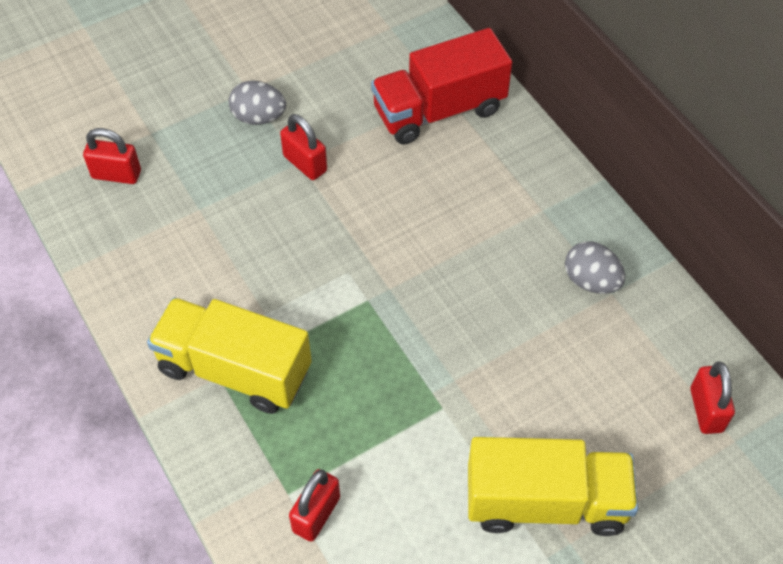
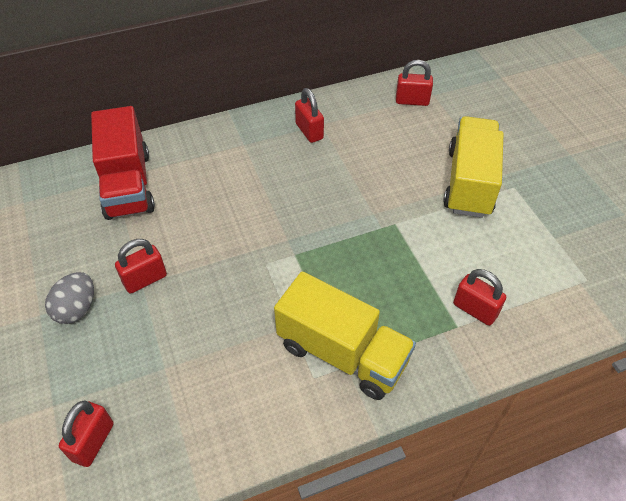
camera: 80 degrees left, 5 degrees down
(235, 370) = (342, 353): yellow truck -> yellow truck turned 90 degrees counterclockwise
(591, 281) = (309, 131): grey egg -> red padlock

